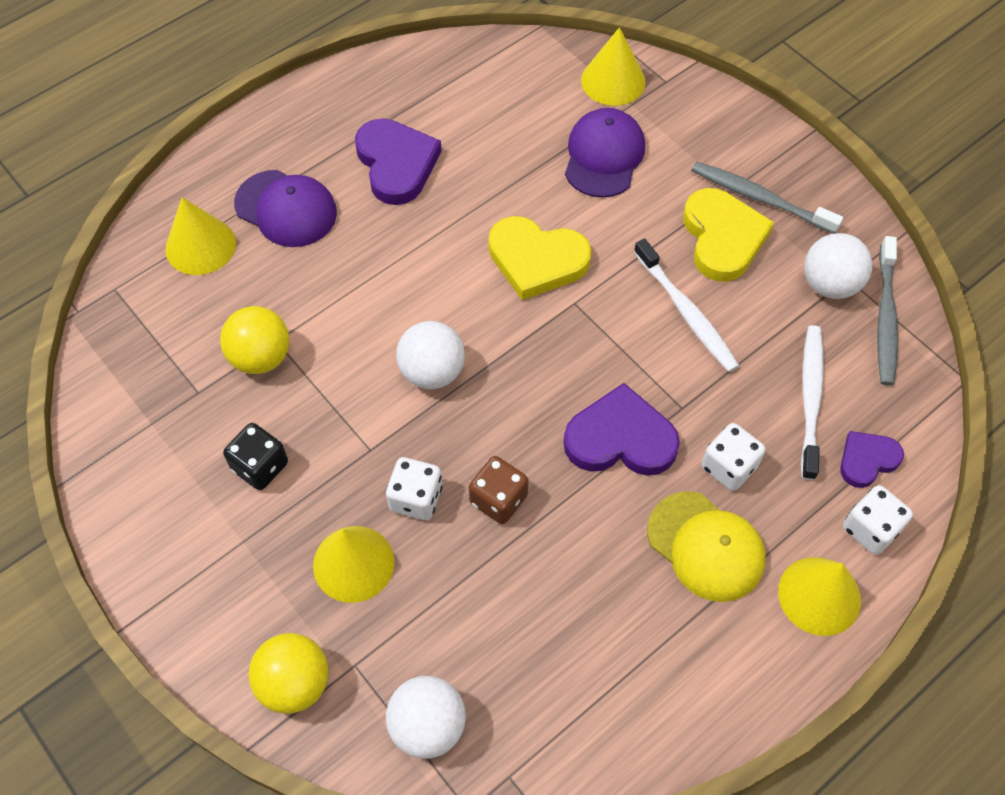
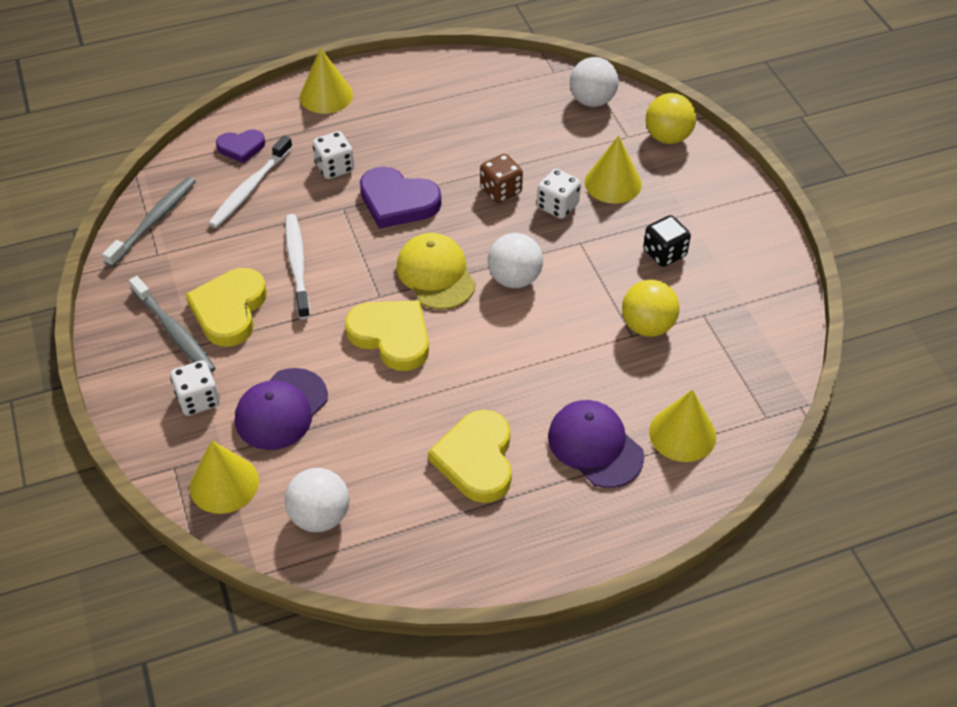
camera: 160 degrees left, 10 degrees down
(396, 164) = (476, 459): purple heart -> yellow heart
(706, 546) = (378, 134): yellow cap -> yellow cap (436, 274)
(830, 284) = (174, 253): white ball -> white ball (320, 516)
(870, 529) = (269, 115): white dice -> white dice (198, 400)

